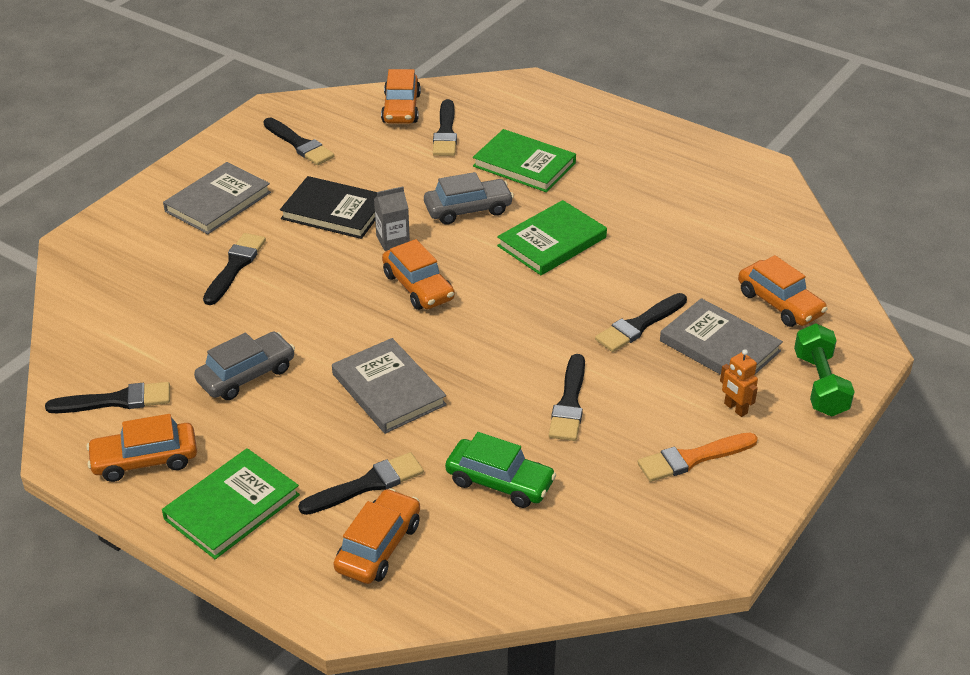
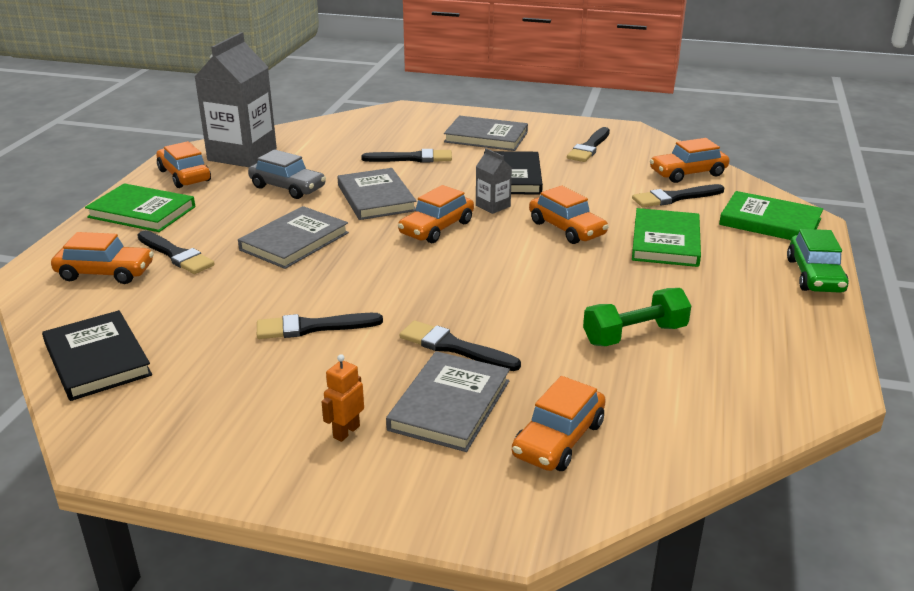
camera: 70 degrees right, 10 degrees down
(116, 401) = (242, 155): black brush -> grey carton
(321, 313) = (376, 198): none -> grey book
(468, 209) = (566, 229): grey car -> orange car
(499, 482) = (192, 311): green car -> green car (814, 275)
(552, 242) = (554, 277): green book -> green book (770, 222)
(562, 558) = (97, 359): none -> black book
(693, 458) = (254, 414): orange brush -> none
(820, 384) = (419, 493): green dumbbell -> green dumbbell (635, 335)

